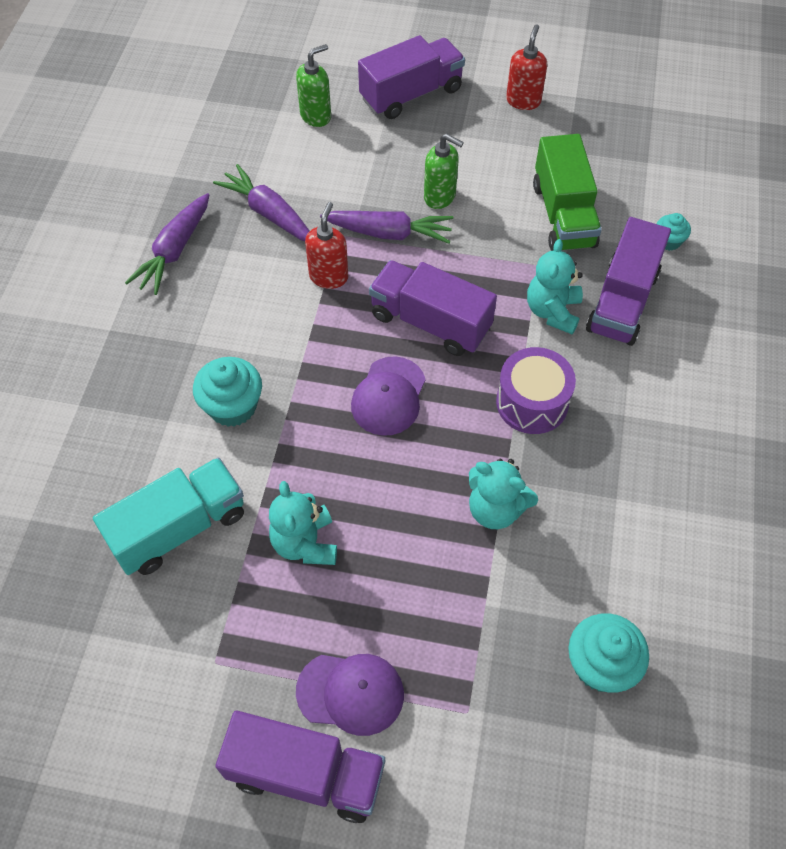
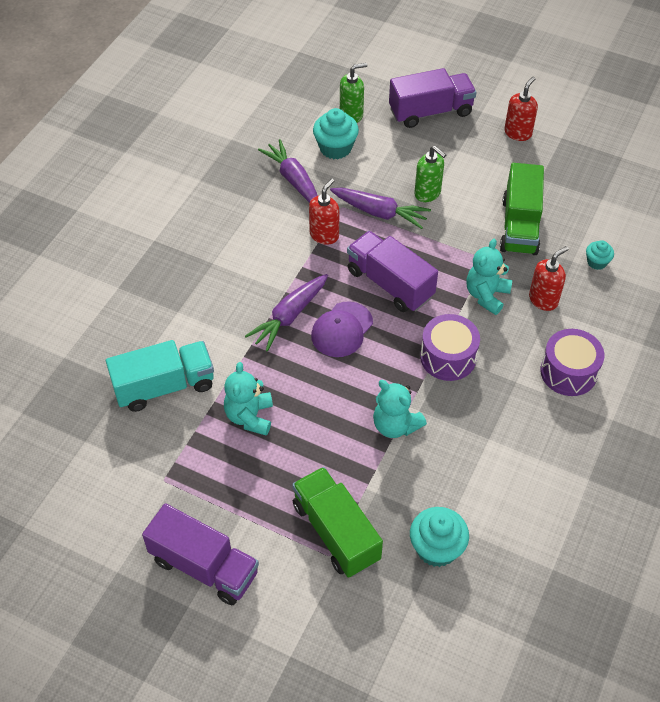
camera: 15 degrees right, 5 degrees down
(174, 251) = (216, 194): purple carrot -> purple carrot (289, 317)
(232, 406) = (226, 312): turquoise cupcake -> turquoise cupcake (335, 148)
(350, 693) = (251, 522): purple cap -> none
(466, 677) = (336, 532): none -> green truck
(622, 302) = (543, 299): purple truck -> red soap dispenser
(683, 388) = (568, 372): none -> purple drum

